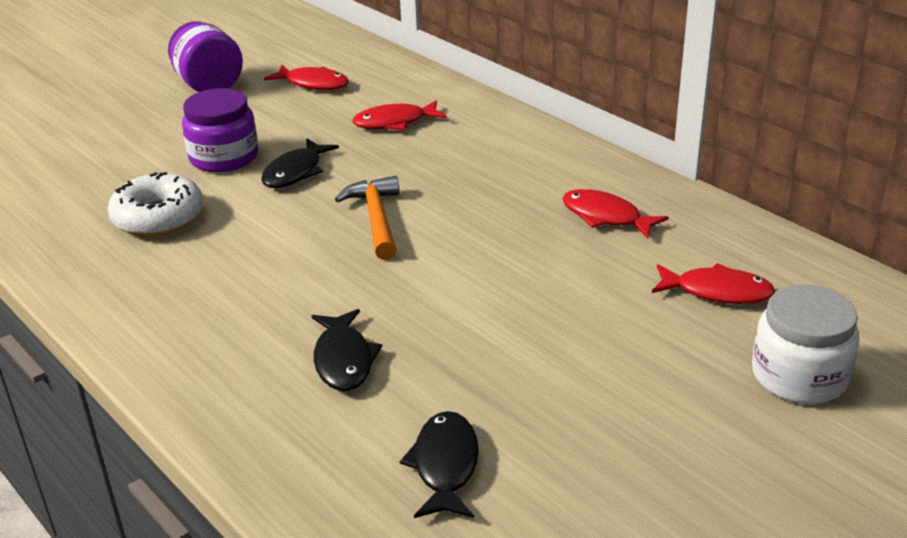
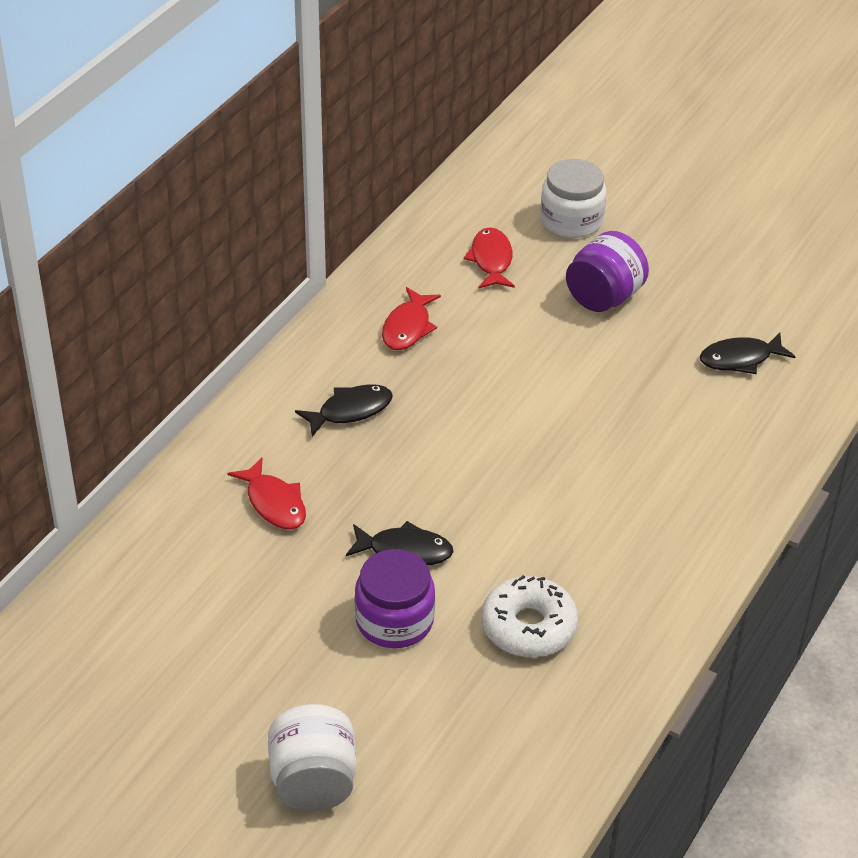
camera: 110 degrees left, 10 degrees up
(110, 109) = (313, 782): none -> white jar
(209, 85) = (221, 705): purple jar -> purple jar (604, 297)
(313, 84) = (194, 602): red fish -> none
(343, 360) = (666, 434): black fish -> black fish (350, 411)
(376, 219) = (467, 467): orange hammer -> none

